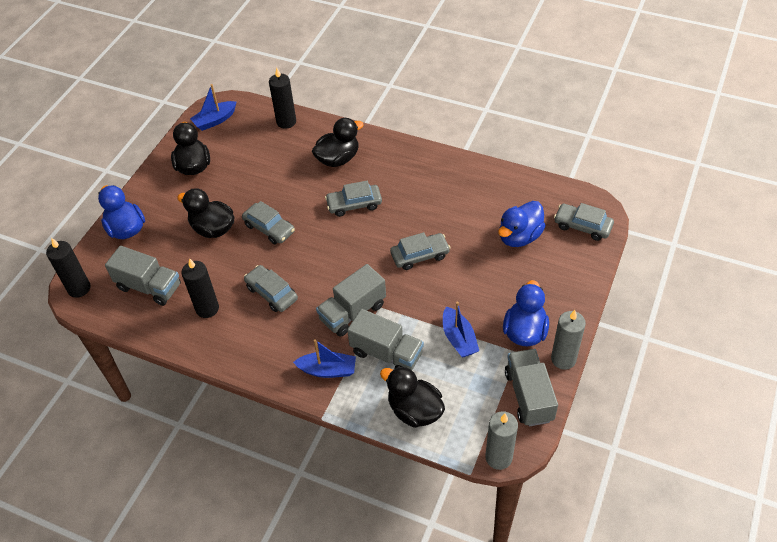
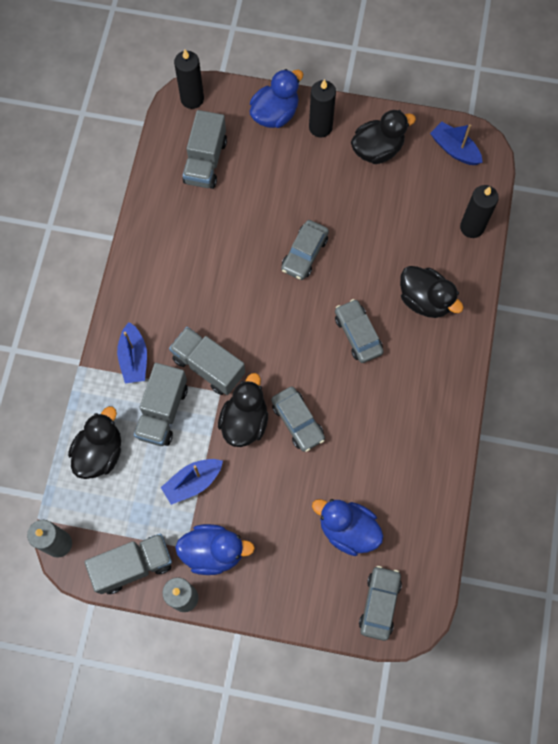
camera: 75 degrees right, 20 degrees up
(207, 308) = (188, 224): black candle -> black candle (320, 127)
(213, 229) = (292, 197): black duck -> black duck (244, 421)
(272, 293) = (218, 280): grey car -> none

